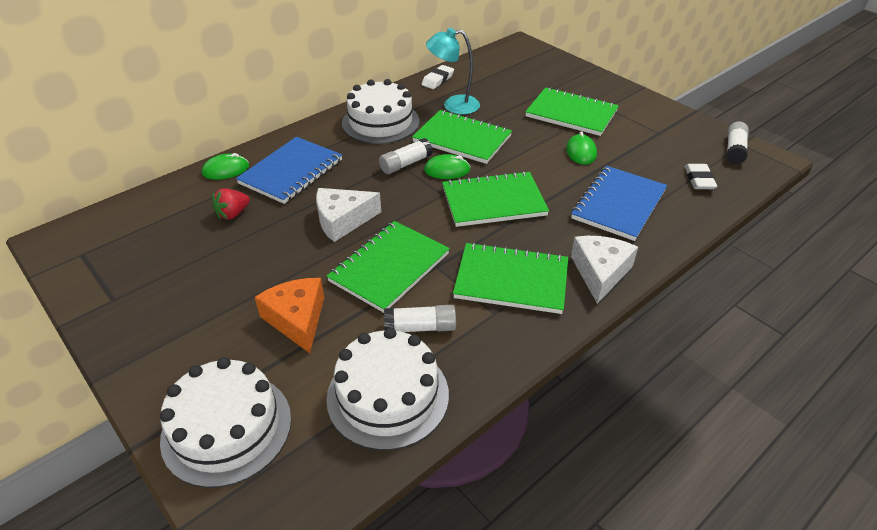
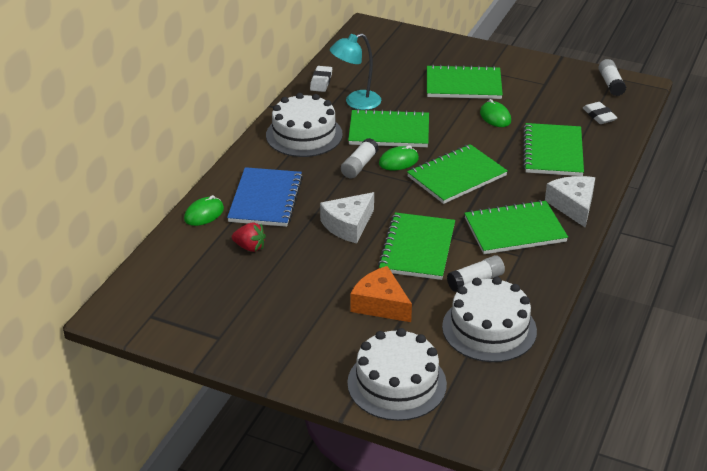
camera: 25 degrees left, 5 degrees down
(233, 214) = (250, 247): red strawberry -> red strawberry turned 90 degrees counterclockwise
(618, 204) = (552, 152): blue notebook -> green notebook

